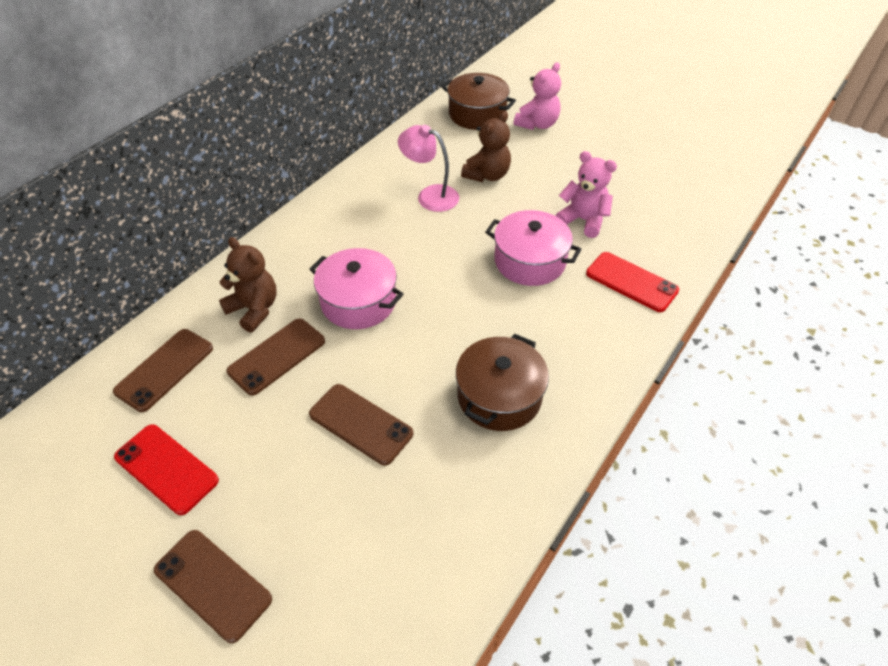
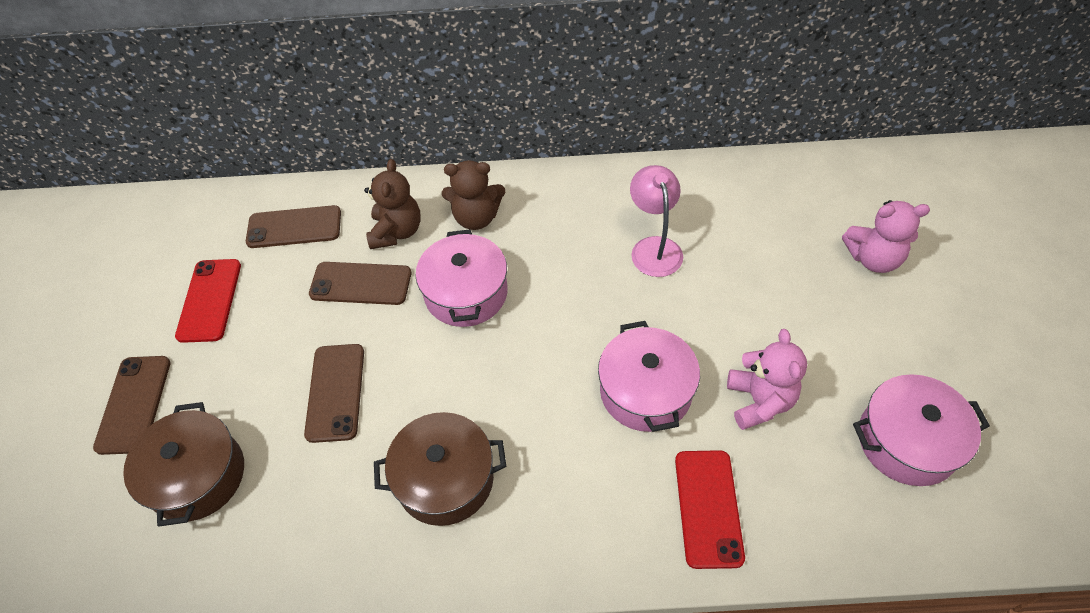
camera: 55 degrees right, 5 degrees up
(477, 114) = (823, 198): brown pot -> brown pot (197, 476)
(487, 175) = (735, 271): brown teddy bear -> brown teddy bear (476, 218)
(658, 185) = (907, 441): none -> pink pot

